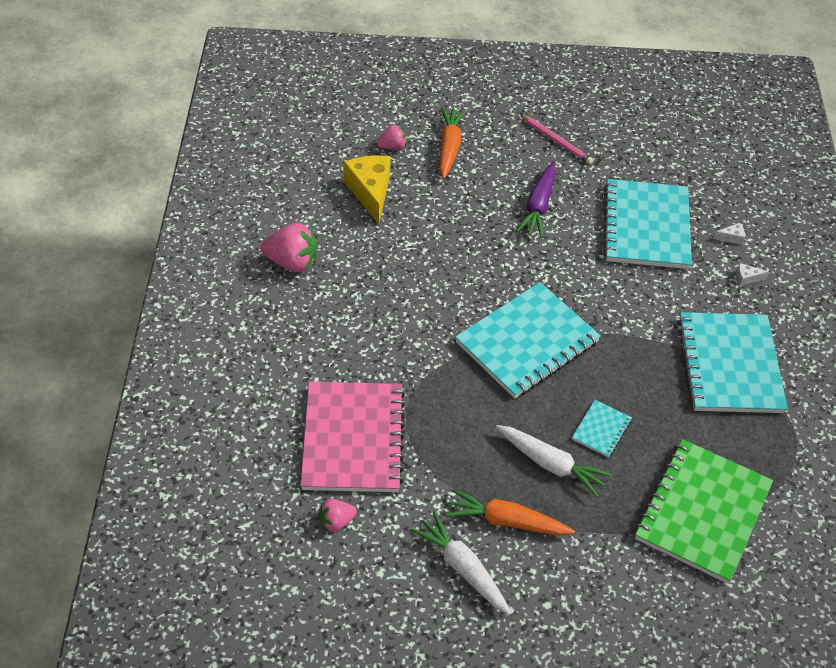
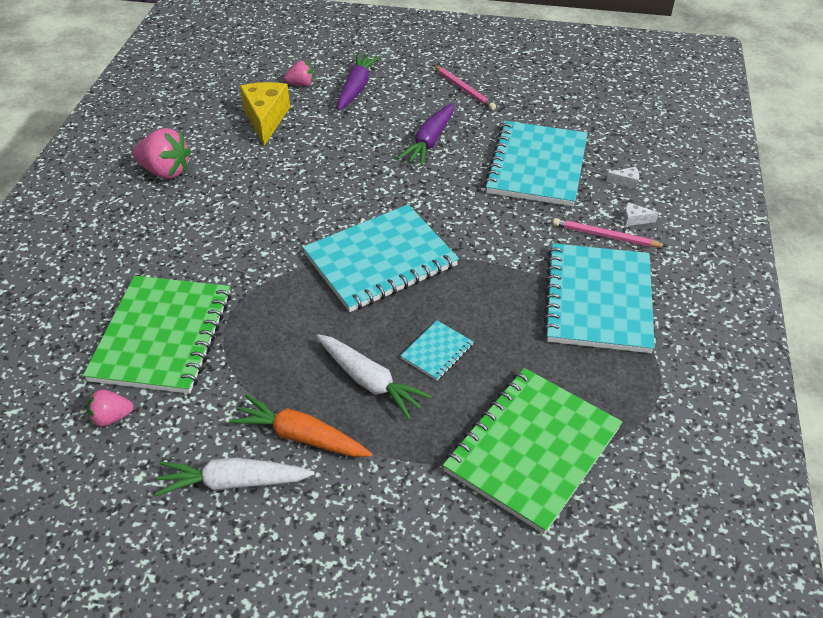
camera: 10 degrees right, 5 degrees down
(353, 439) = (163, 336): pink notebook -> green notebook
(449, 147) = (356, 88): orange carrot -> purple carrot
(462, 568) = (234, 482): white carrot -> white carrot turned 60 degrees counterclockwise
(724, 298) = (605, 236): none -> pink pencil

